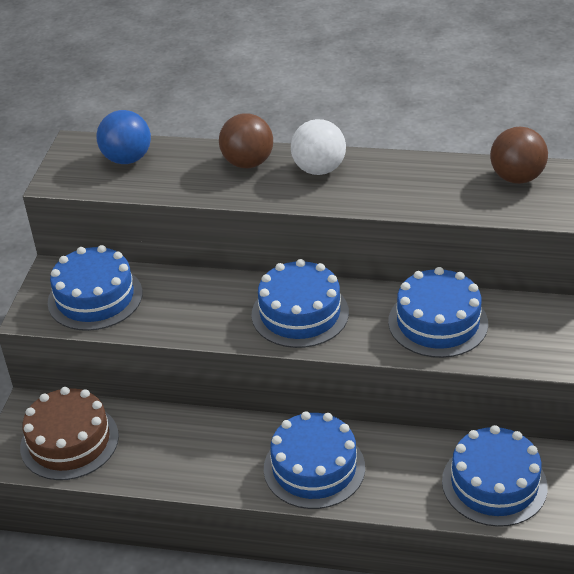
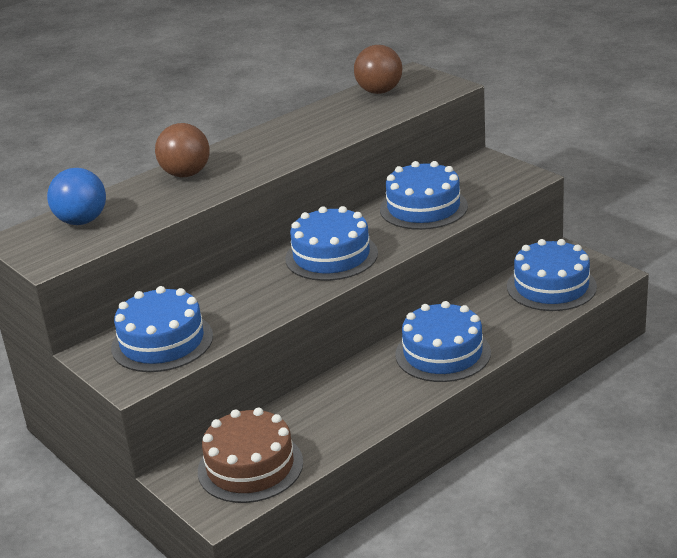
camera: 50 degrees left, 10 degrees down
(319, 169) = (245, 151): white ball -> none

